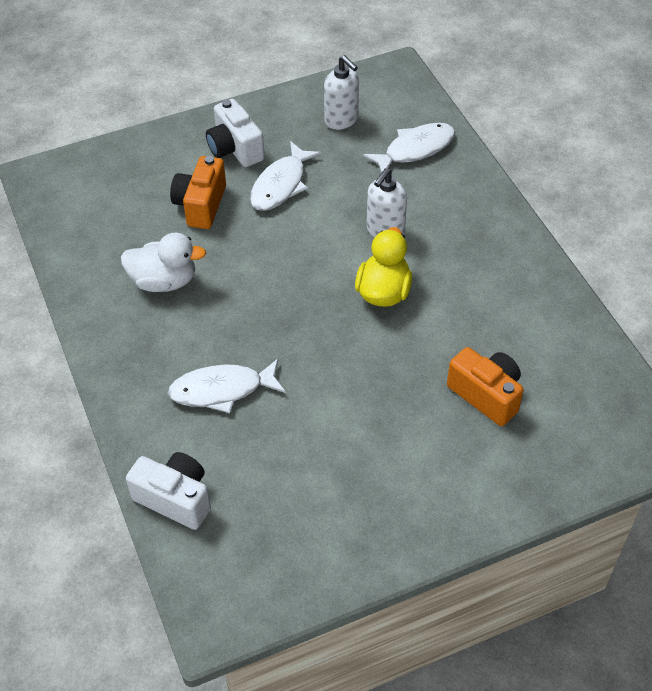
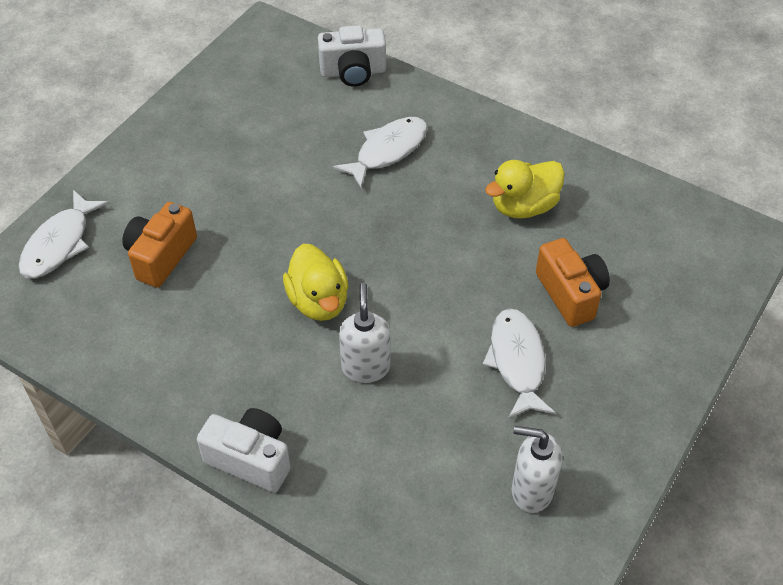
camera: 145 degrees right, 0 degrees up
(164, 281) = (524, 206): white duck -> yellow duck
(235, 149) = (607, 378): white camera -> white camera (250, 459)
(415, 149) = (412, 497): white fish -> white fish (59, 244)
(486, 395) = (161, 256): orange camera -> orange camera turned 105 degrees clockwise

